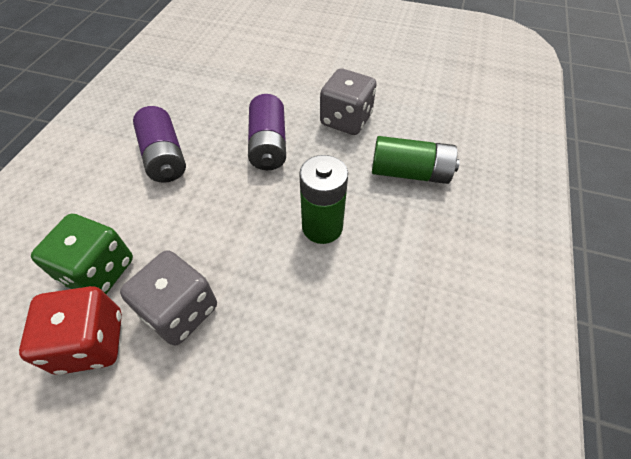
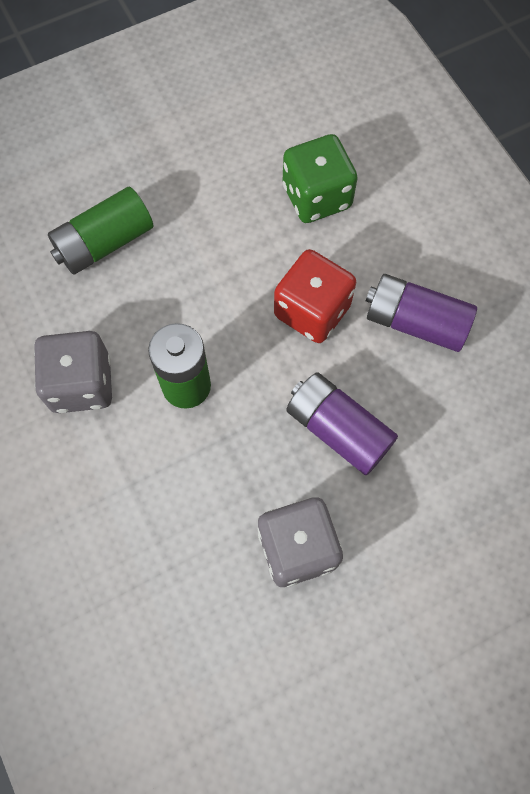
camera: 135 degrees right, 15 degrees up
(91, 342) = (254, 162): red dice -> red dice (312, 311)
(180, 310) = (220, 227): grey dice -> grey dice (81, 384)
(410, 172) = (159, 530): green battery -> green battery (104, 243)

